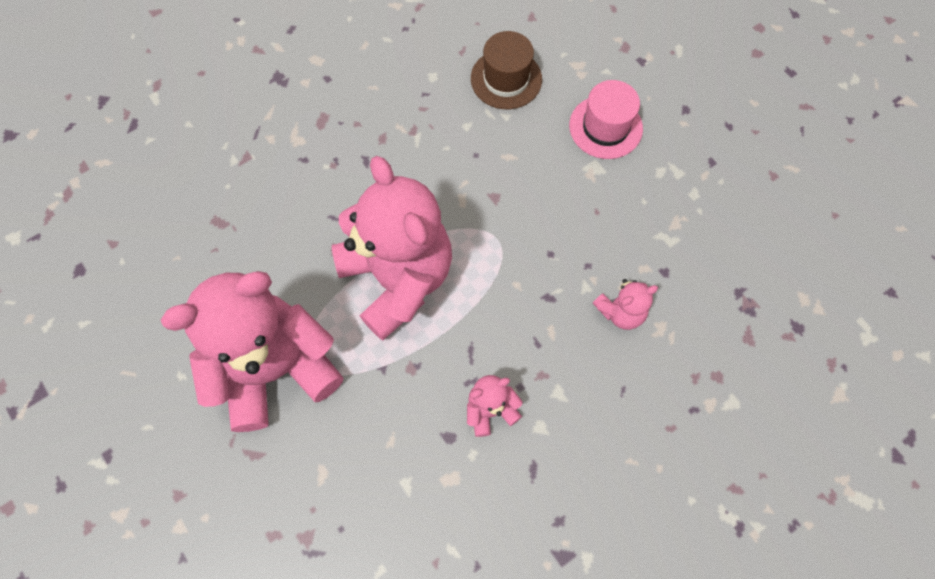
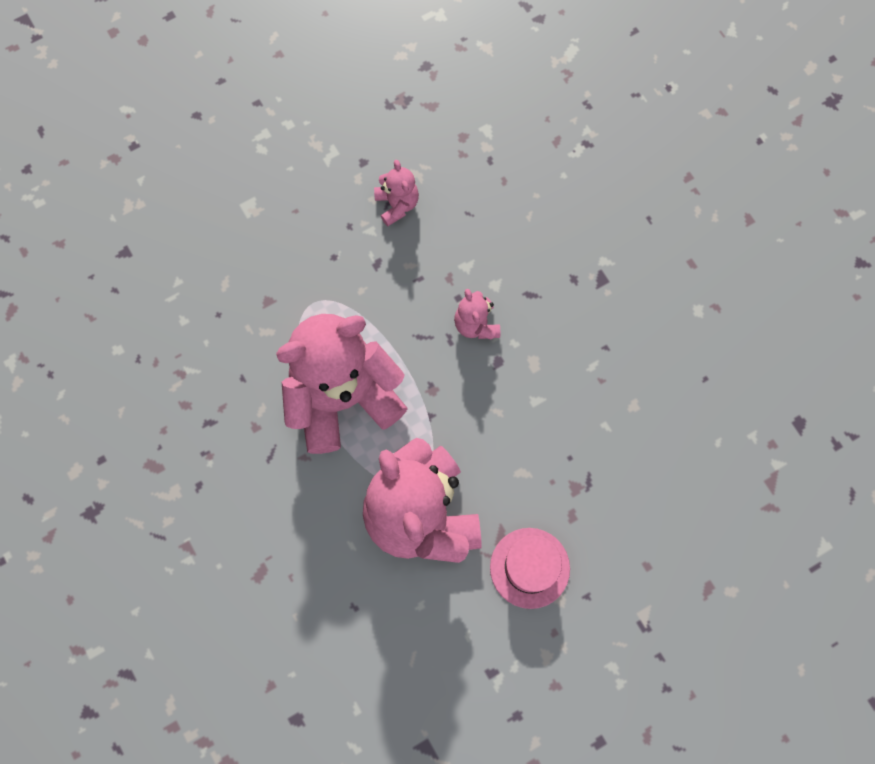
camera: 85 degrees left, 5 degrees up
(506, 79) = (133, 277): brown hat -> none
(605, 127) = (205, 190): pink hat -> pink hat (529, 568)

